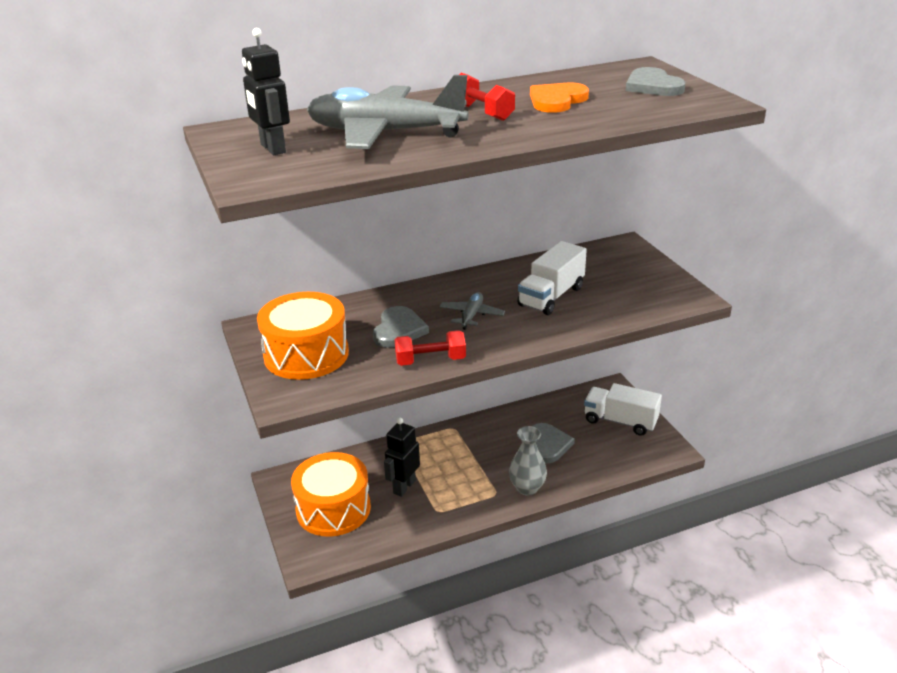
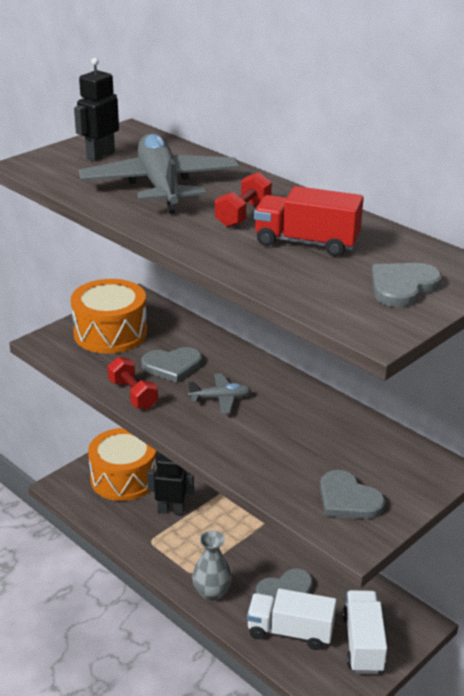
camera: 65 degrees right, 0 degrees up
(551, 296) = (288, 438): white truck -> white truck (290, 632)
(557, 101) = (306, 243): orange heart -> red truck
(643, 289) = (348, 499): none -> grey heart

